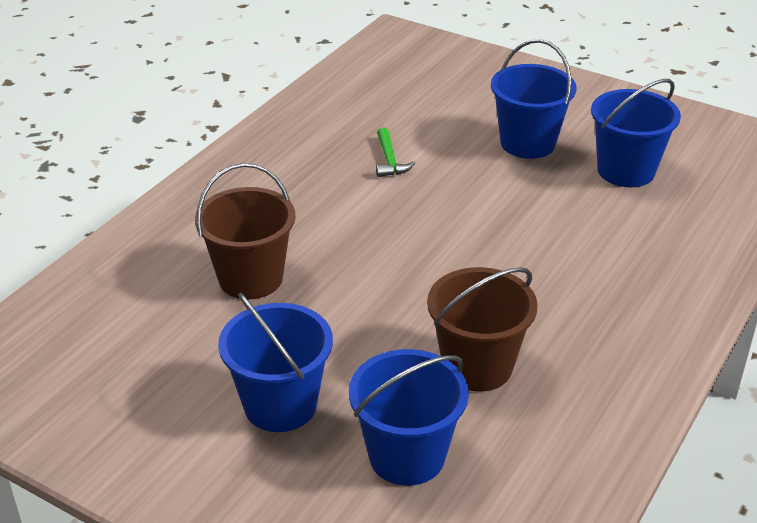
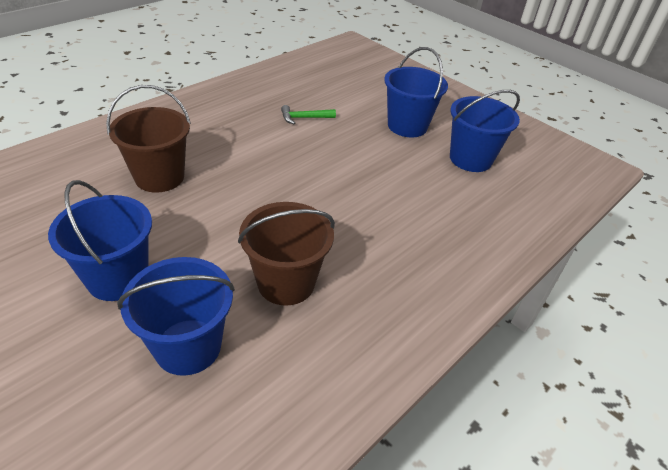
camera: 10 degrees right, 5 degrees up
(389, 160) = (304, 118): green hammer -> green hammer turned 75 degrees clockwise

